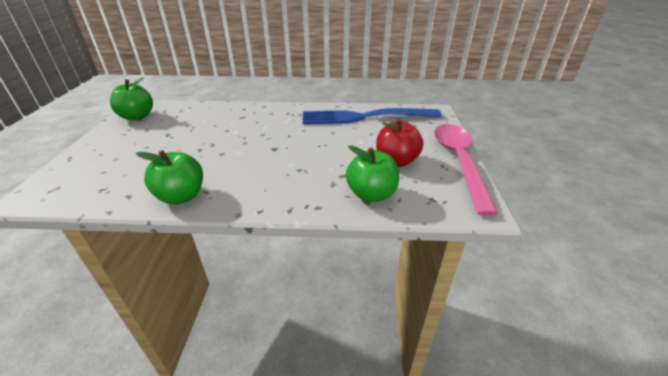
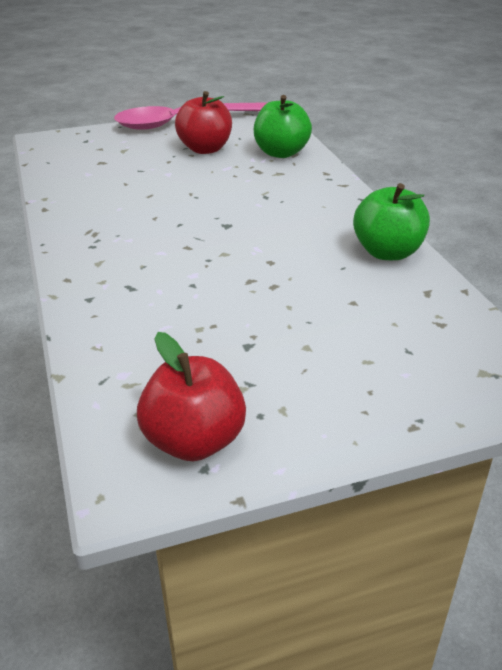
camera: 110 degrees left, 0 degrees up
(137, 117) = (194, 441): green apple -> red apple
(365, 117) = (85, 181): blue fork -> none

